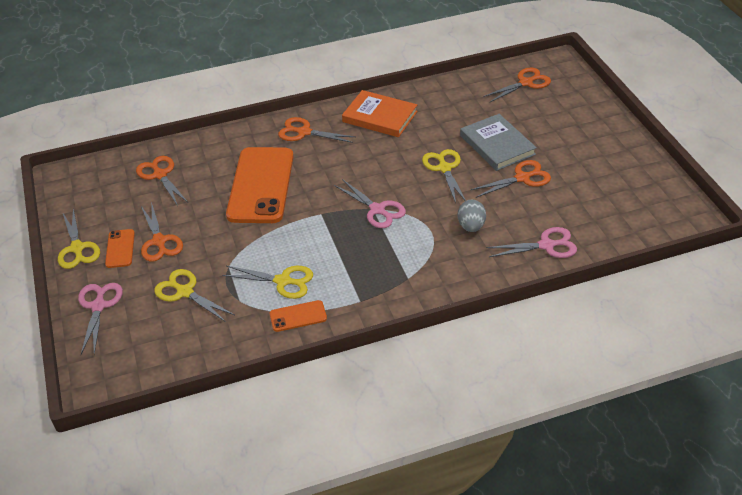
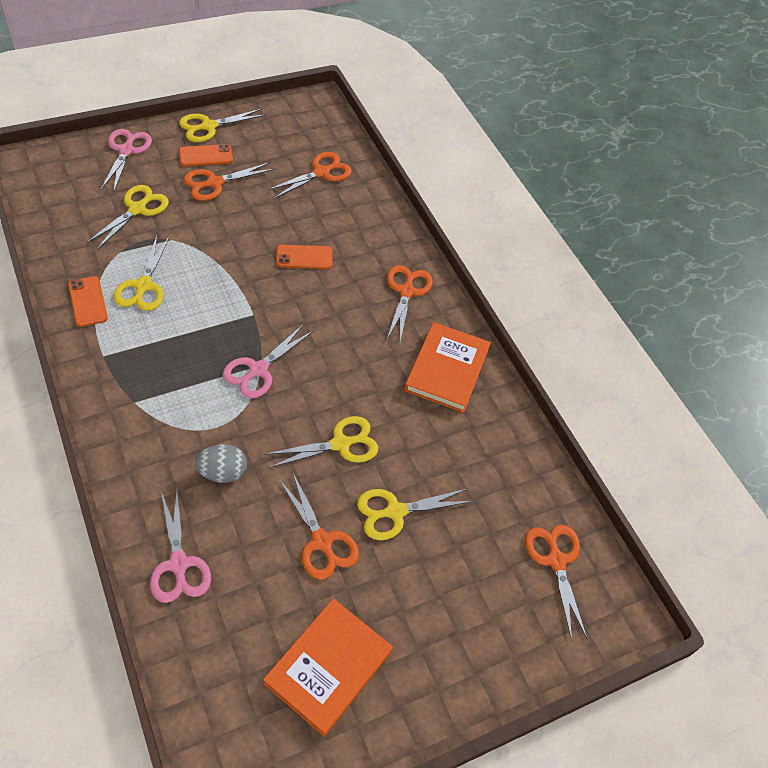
camera: 75 degrees right, 10 degrees up
(98, 306) = (126, 151): pink scissors -> pink scissors turned 75 degrees counterclockwise
(261, 185) = (304, 257): orange phone -> orange phone, size x0.44
(497, 145) = (395, 512): grey book -> yellow scissors
(525, 83) = (556, 561): orange scissors -> orange scissors turned 150 degrees counterclockwise
(608, 176) = (328, 667): none -> orange book

